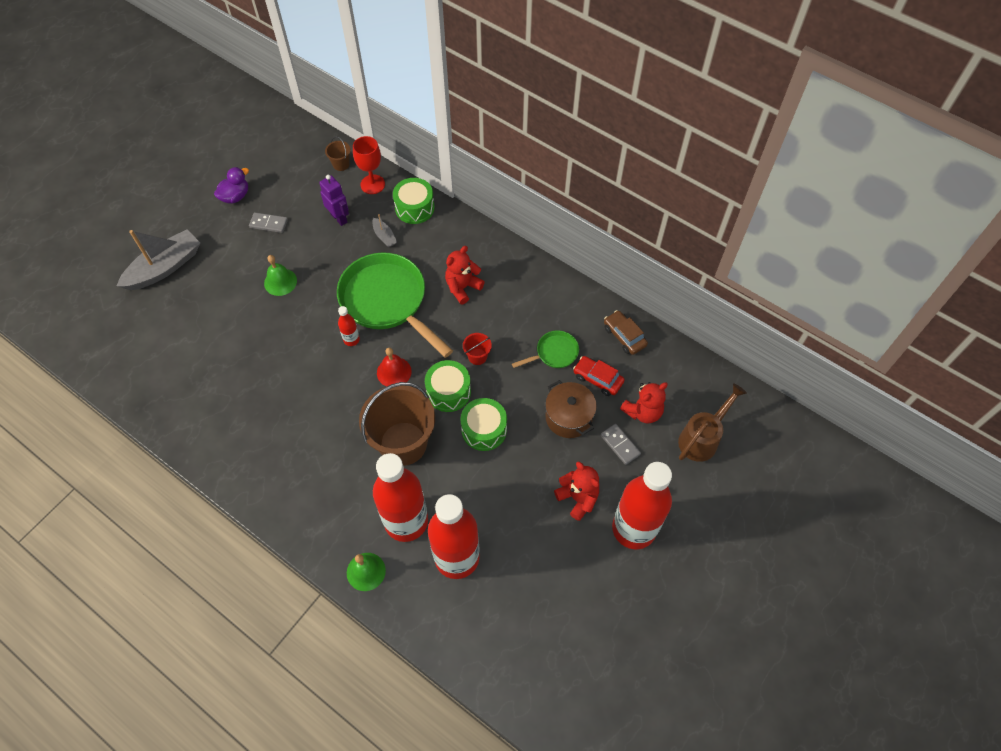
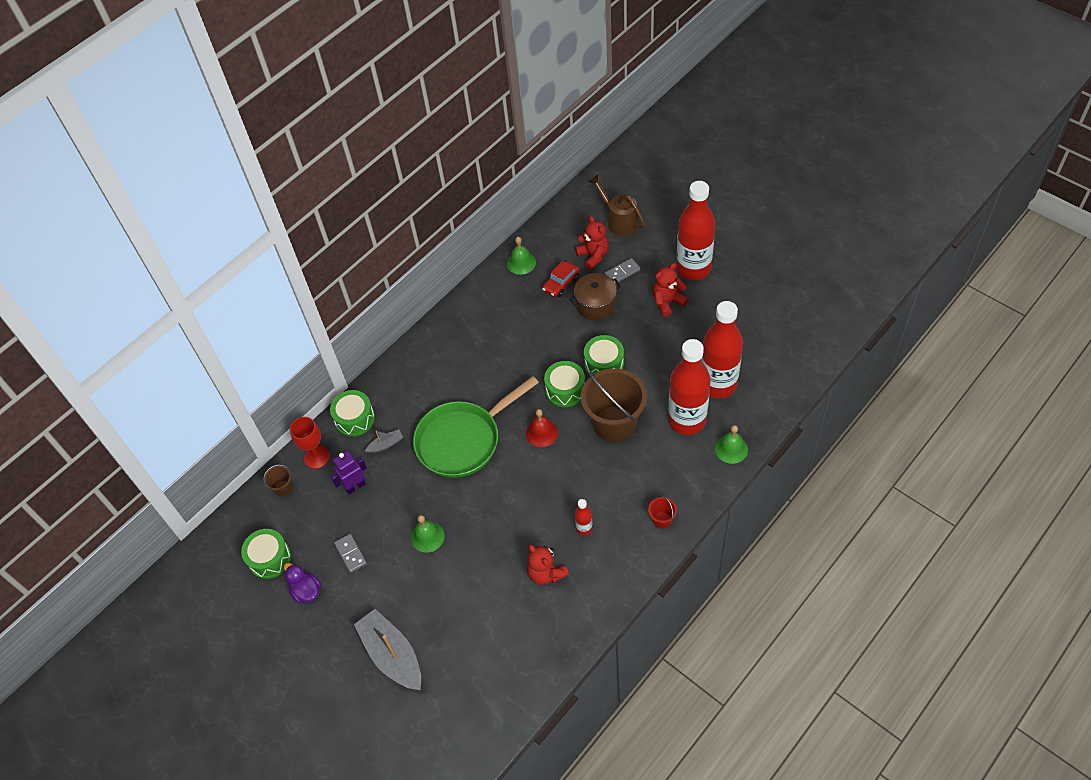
camera: 80 degrees left, 5 degrees down
(268, 224) = (350, 554): grey domino -> grey domino turned 45 degrees counterclockwise
(270, 166) = (269, 558): none -> green drum
(351, 339) = (503, 469): red bottle -> red bottle (584, 528)
(462, 287) = (456, 379): red teddy bear -> red teddy bear (546, 573)
(477, 356) = (531, 368): red bucket -> red bucket (662, 520)
(554, 353) = (533, 312): green pan -> none
(624, 336) = (521, 263): brown car -> green bell

